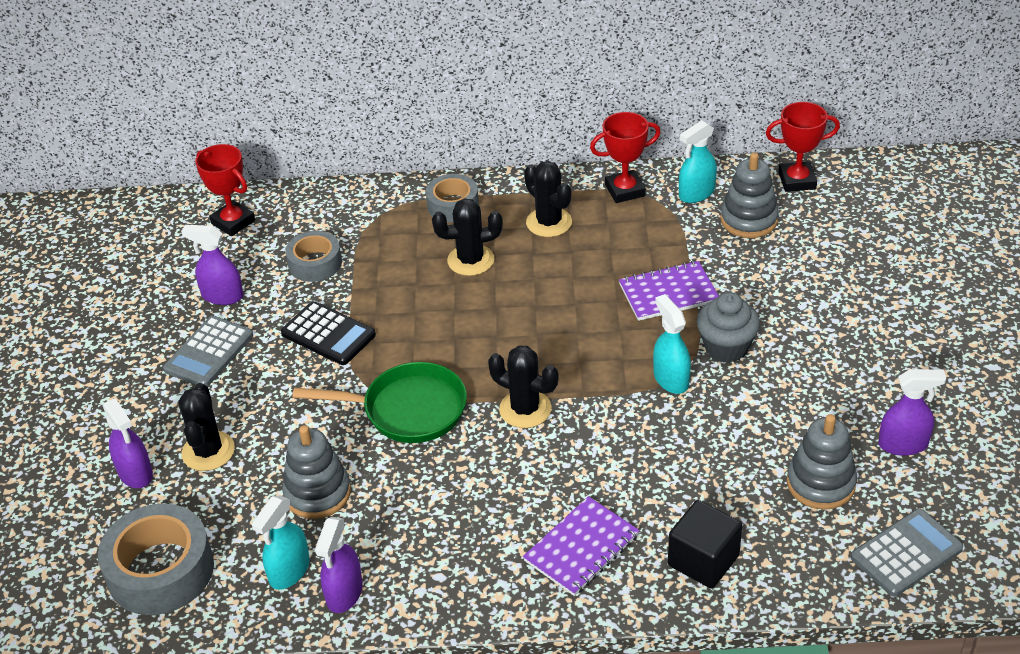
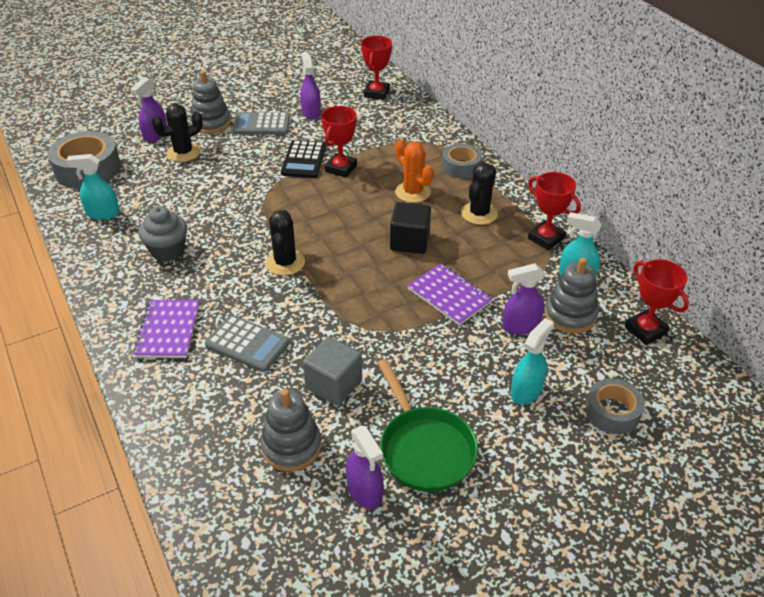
camera: 60 degrees right, 0 degrees up
(315, 263) = (363, 133): grey tape -> grey tape (612, 412)
(317, 493) = (169, 202): grey stacking toy -> grey stacking toy (211, 123)
(344, 593) = (93, 240): purple spray bottle -> purple spray bottle (520, 326)
(374, 306) = (341, 168): none -> red trophy
(407, 410) = (256, 213): green pan -> green pan (424, 448)
(471, 260) = (412, 192): black cactus -> orange cactus
(581, 548) = (168, 330): purple notebook -> purple notebook turned 75 degrees clockwise
(671, 379) = (357, 325): turquoise spray bottle -> turquoise spray bottle (526, 391)
(703, 560) = (181, 398): black cube -> black cube (410, 241)
(726, 347) = (411, 345): grey cupcake -> grey cupcake (168, 251)
(750, 425) = (334, 384): none -> grey cube
(906, 553) = (238, 527): grey calculator -> grey calculator (247, 344)

